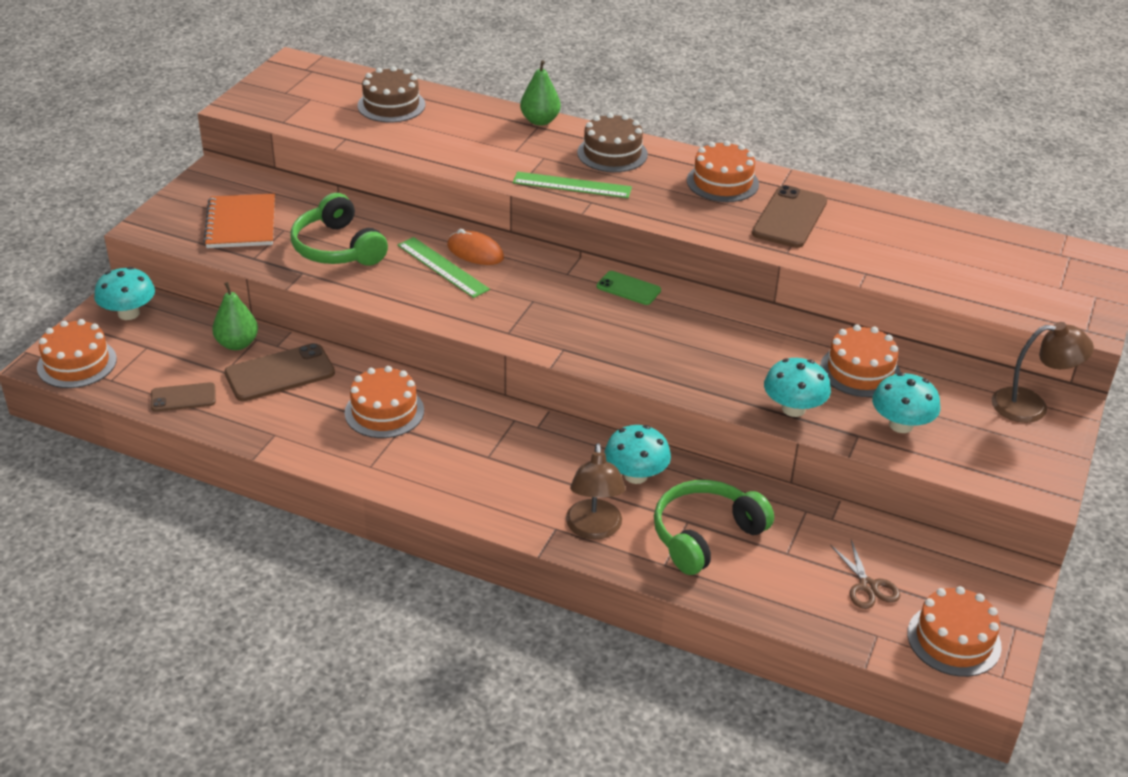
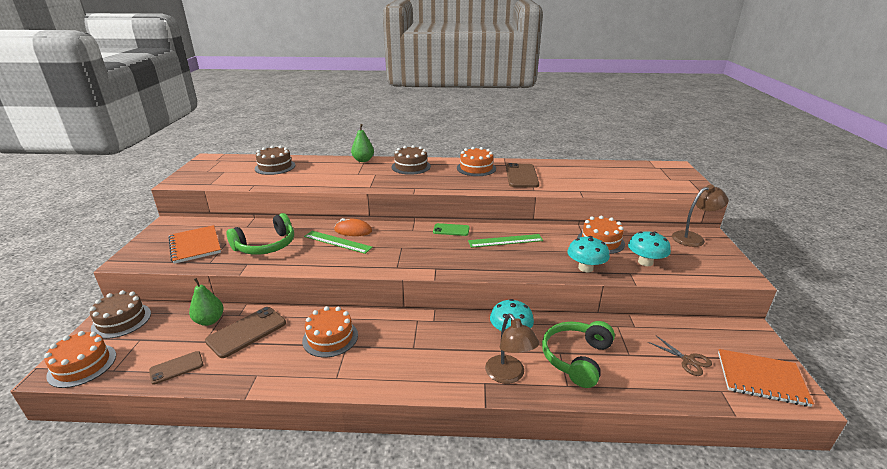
camera: 20 degrees left, 10 degrees down
(129, 313) = (121, 320): turquoise mushroom -> brown cake
(338, 248) = (266, 245): green headphones -> green headphones turned 75 degrees counterclockwise
(572, 185) = (399, 183): green ruler -> green ruler (505, 241)
(954, 640) = (761, 379): orange cake -> orange notebook

